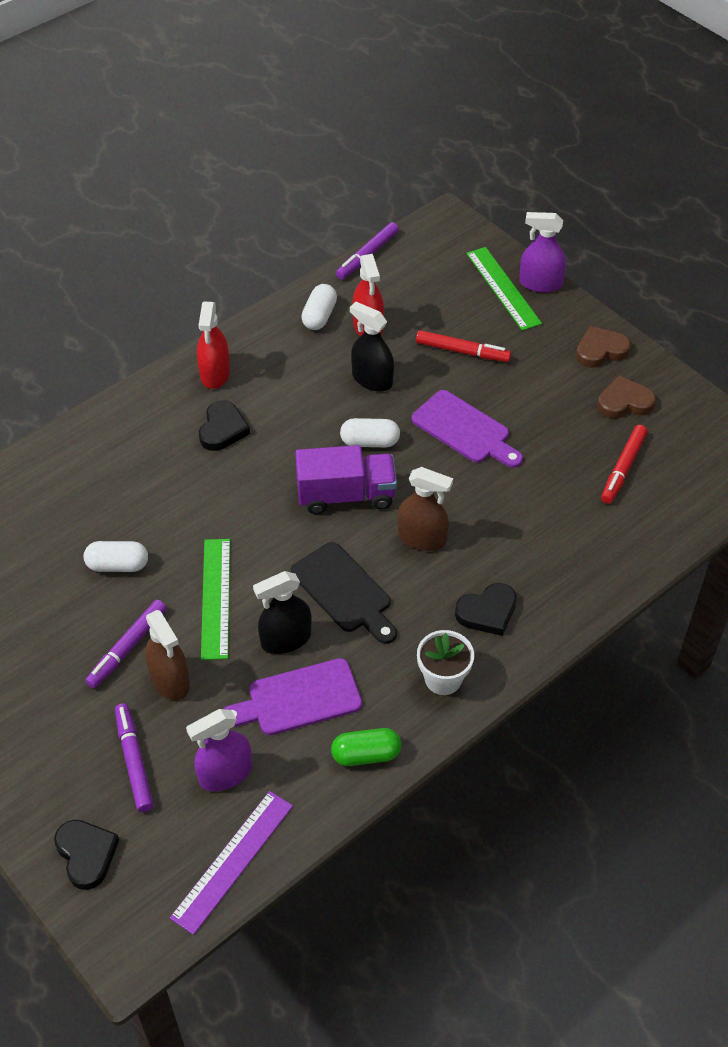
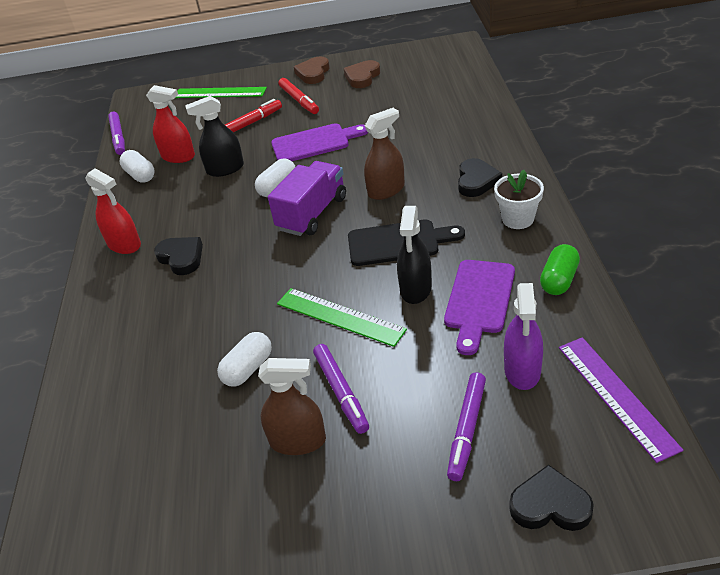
camera: 50 degrees left, 10 degrees down
(134, 761) = (467, 430): purple marker -> purple marker turned 90 degrees counterclockwise
(170, 680) = (399, 374): brown spray bottle -> brown spray bottle (298, 441)
(540, 283) = (235, 78): purple spray bottle -> none
(623, 468) = (412, 93): red marker -> red marker (299, 100)

